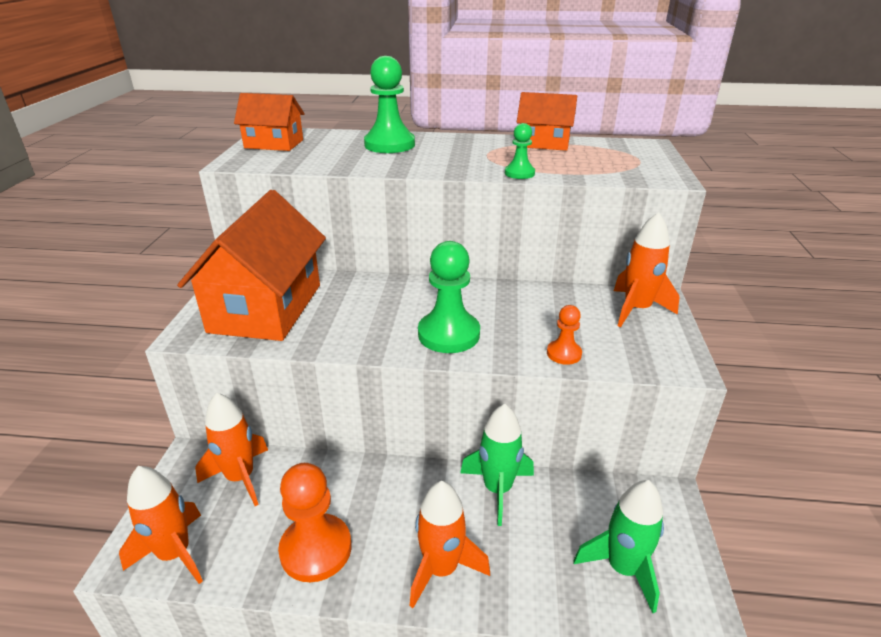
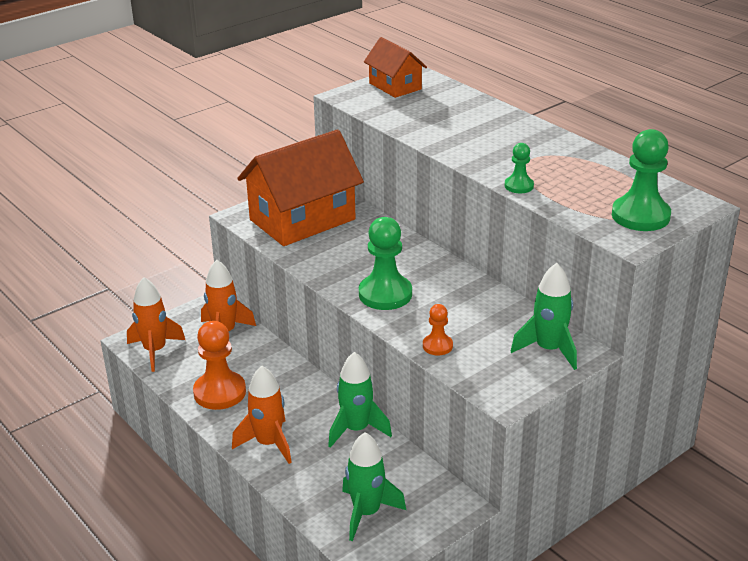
camera: 45 degrees right, 0 degrees up
(389, 145) = (475, 119): green pawn -> green pawn (640, 216)
(544, 143) = (604, 166): orange house -> none
(636, 309) = (548, 349): orange rocket -> green rocket

